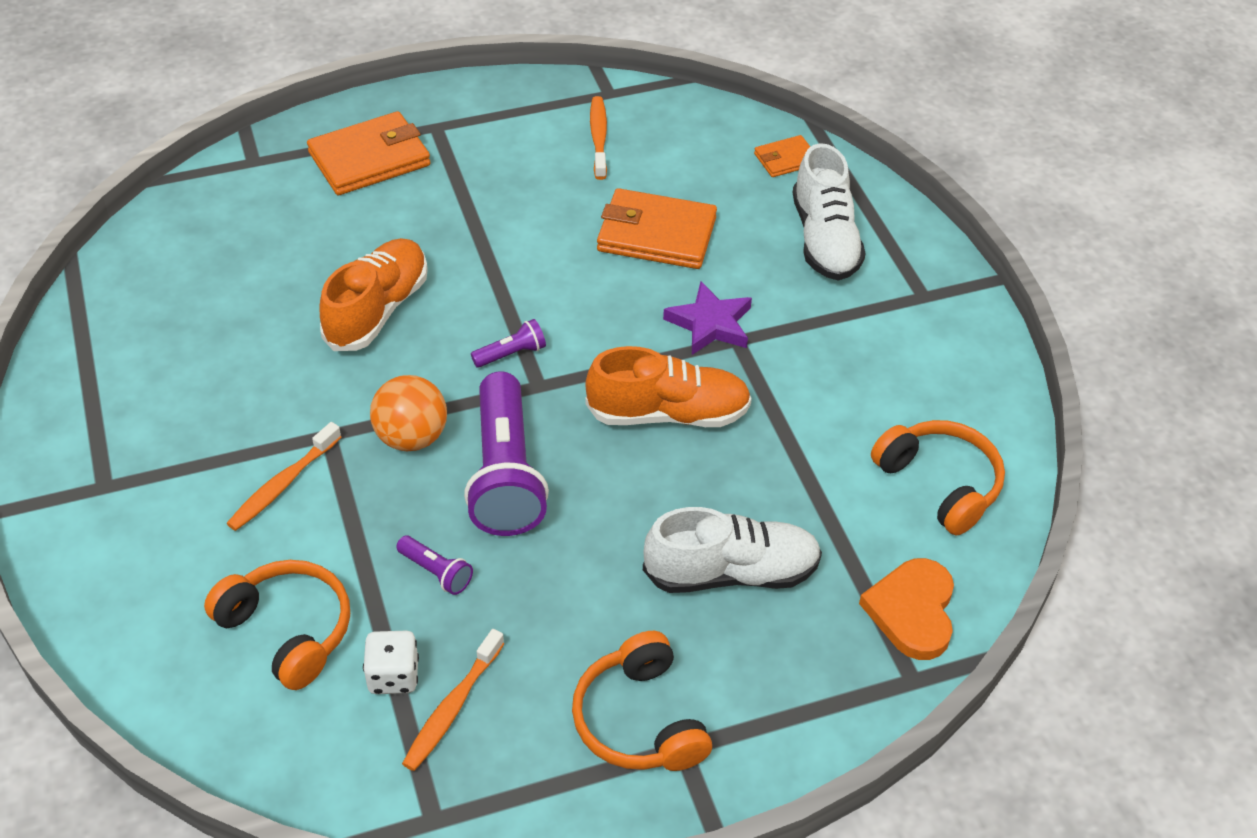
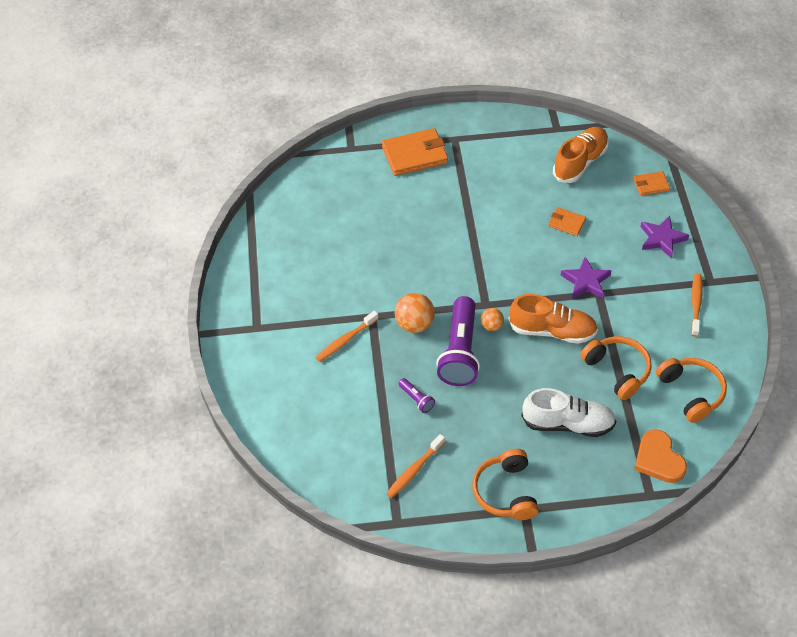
camera: 15 degrees right, 5 degrees up
(288, 630) = (339, 417): orange headphones -> orange headphones (617, 370)
(377, 310) = (407, 248): orange shoe -> orange shoe (580, 162)
(393, 676) = (388, 449): white dice -> none
(511, 354) = (474, 284): purple flashlight -> none
(556, 420) = (491, 326): none -> orange ball
(598, 137) = (545, 157): orange toothbrush -> orange toothbrush (696, 304)
(656, 234) = (567, 223): orange wallet -> orange wallet, size x0.53
(824, 239) = (662, 239): white shoe -> purple star
(912, 611) = (658, 459): orange heart -> orange heart turned 45 degrees counterclockwise

